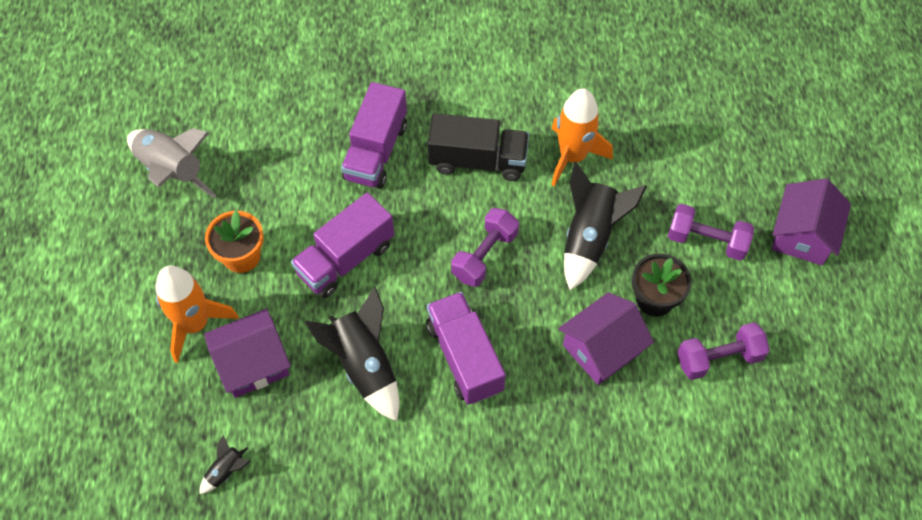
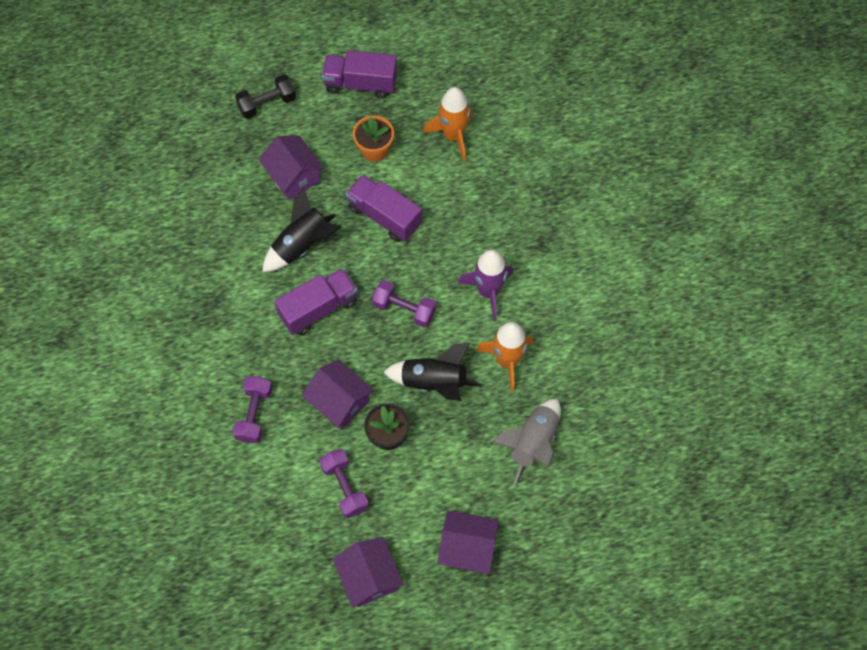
camera: 80 degrees right, 5 degrees up
(122, 384) = (267, 104): none -> black dumbbell
(172, 171) = (436, 89): grey rocket -> grey rocket (532, 443)
(195, 324) = (317, 134): orange rocket -> orange rocket (453, 136)
(226, 471) = (216, 178): black rocket -> none
(376, 151) = (481, 218): purple truck -> purple truck (360, 84)
(478, 161) = (488, 291): black truck -> purple rocket
(706, 241) = (447, 471): purple dumbbell -> purple dumbbell (254, 414)
(836, 346) = (369, 577): none -> purple house

